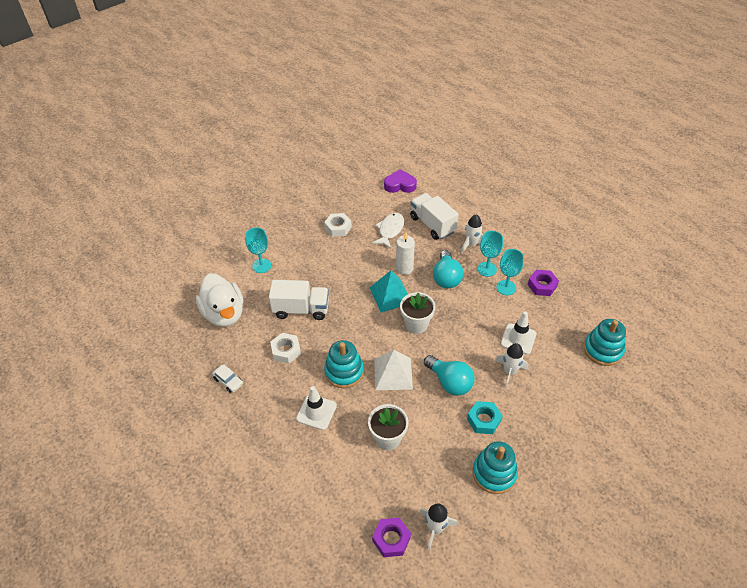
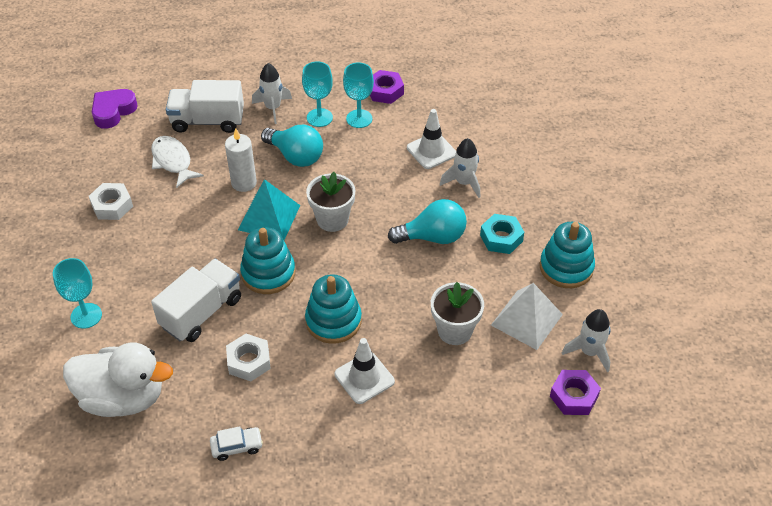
camera: 55 degrees left, 0 degrees up
(393, 373) = (377, 278): white pyramid -> white pyramid (526, 319)
(602, 350) = (502, 101): turquoise stacking toy -> turquoise stacking toy (268, 273)

